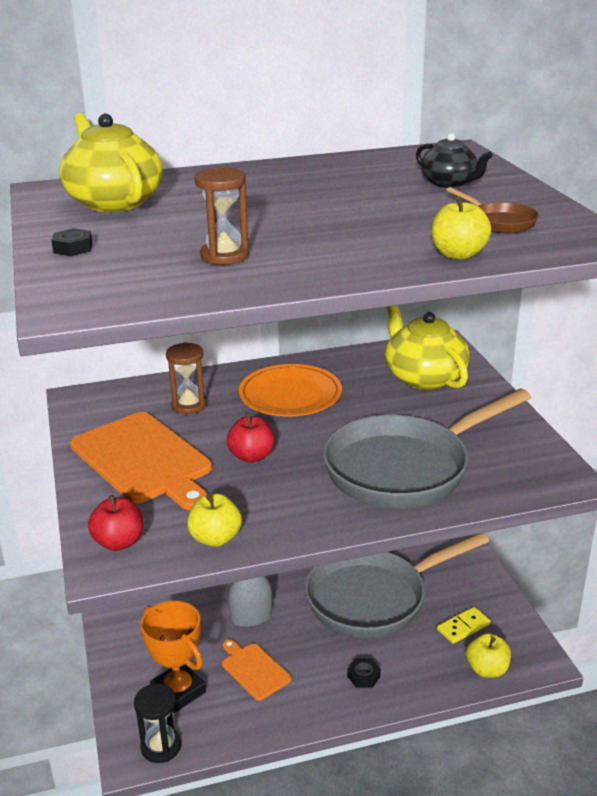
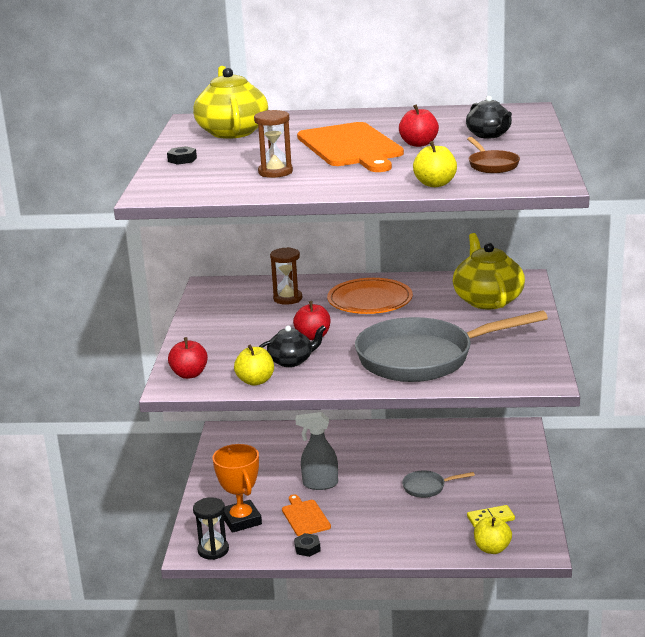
camera: 20 degrees right, 5 degrees down
(144, 460) = (234, 329): orange cutting board -> orange cutting board (351, 147)
(245, 498) = (291, 361): none -> black teapot
(363, 676) = (388, 536): black nut -> black nut (307, 548)
(374, 598) = (427, 487): grey pan -> grey pan, size x0.41
(377, 201) = (419, 144): none -> red apple

